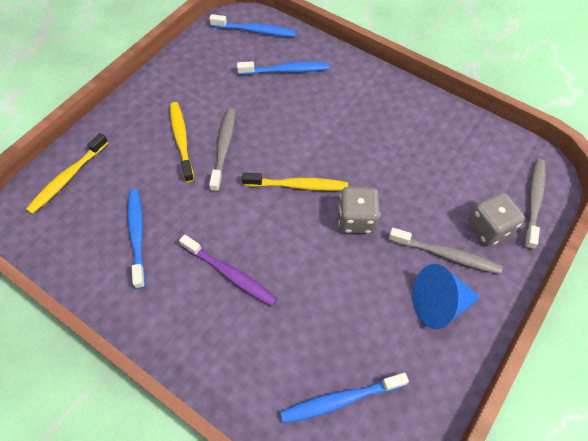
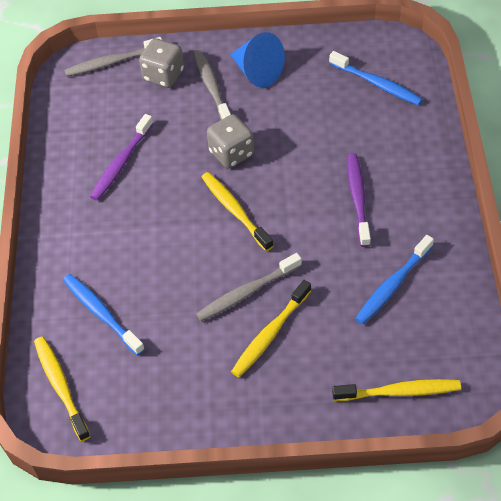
camera: 125 degrees left, 5 degrees down
(255, 31) = (60, 386): blue toothbrush -> yellow toothbrush
(407, 146) = (121, 163): none -> purple toothbrush

